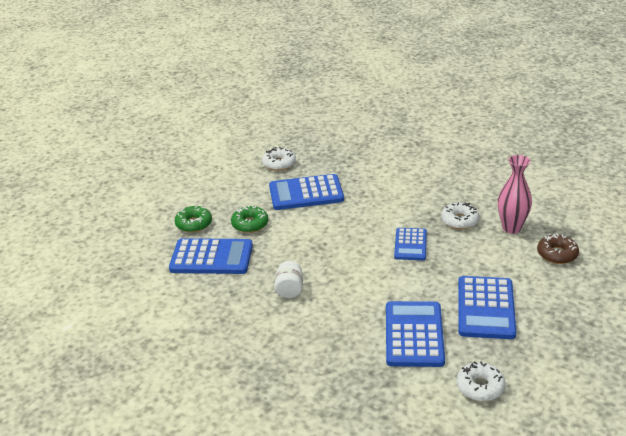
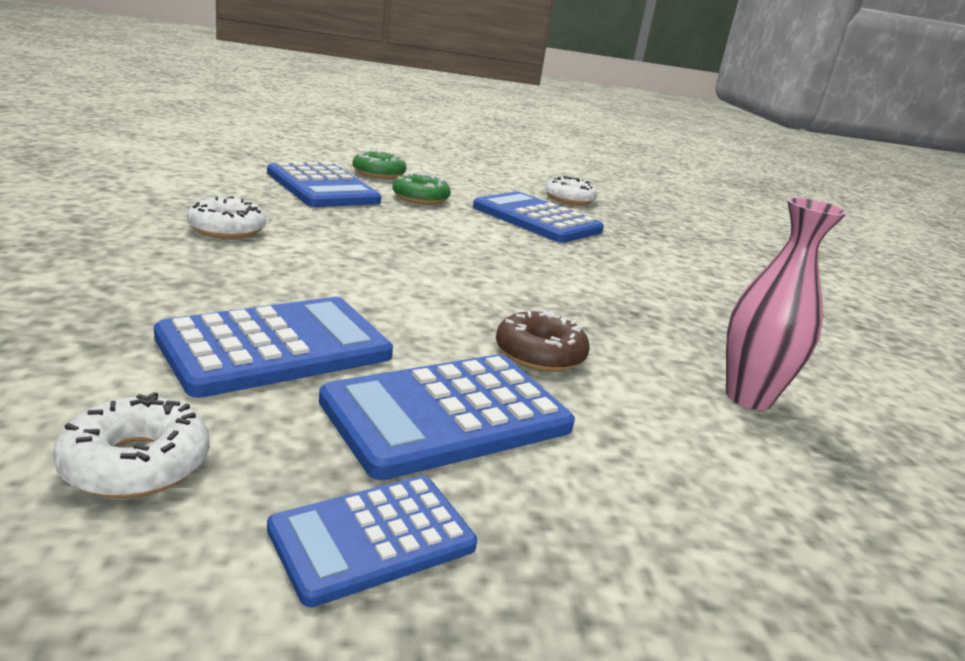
camera: 45 degrees right, 10 degrees down
(289, 290) = (302, 235): white jar -> none
(410, 245) = (536, 304): blue calculator -> blue calculator (372, 538)
(459, 220) = (673, 338): white donut -> white donut (227, 229)
(557, 254) = (767, 480): brown donut -> brown donut (539, 354)

